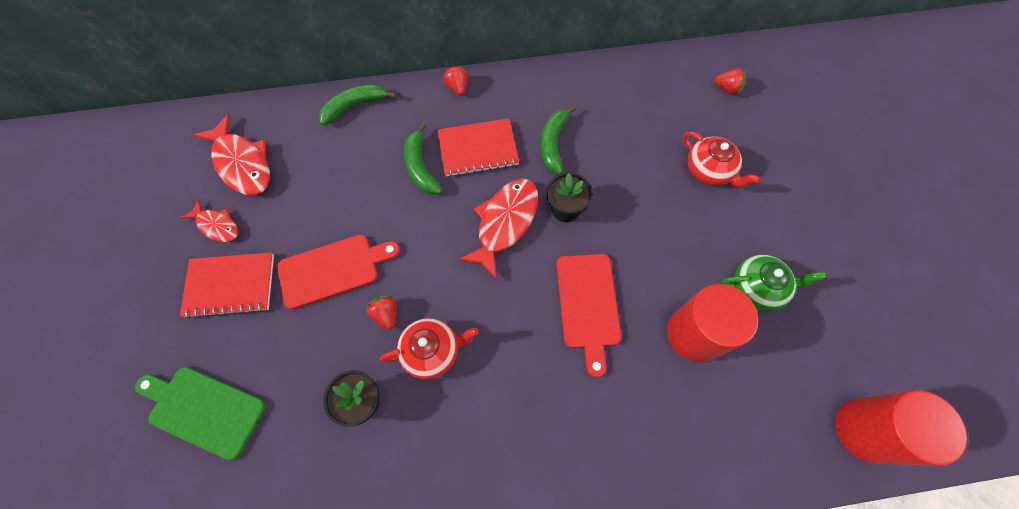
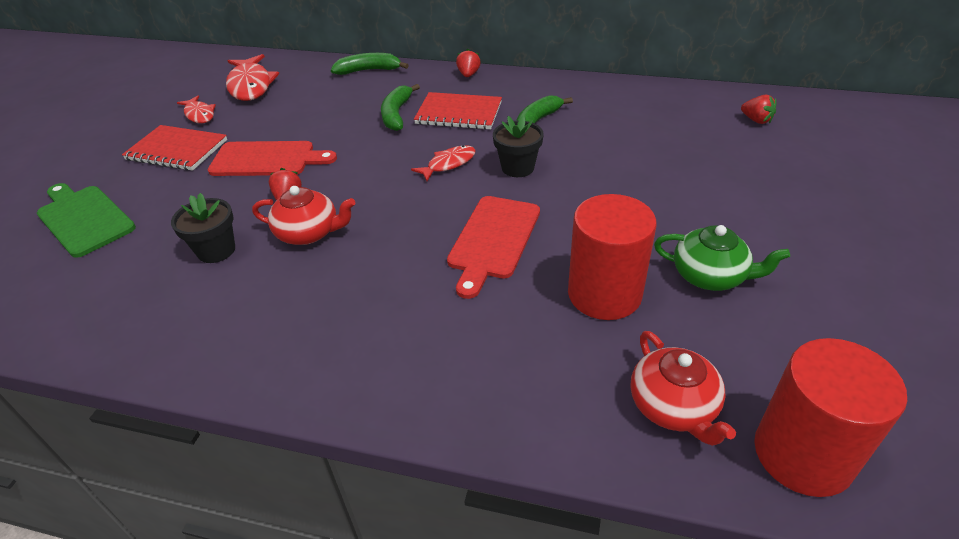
camera: 25 degrees right, 25 degrees down
(505, 223) = (448, 164): red fish -> red fish, size x0.57
(709, 170) = (700, 173): red teapot -> red teapot (674, 407)

